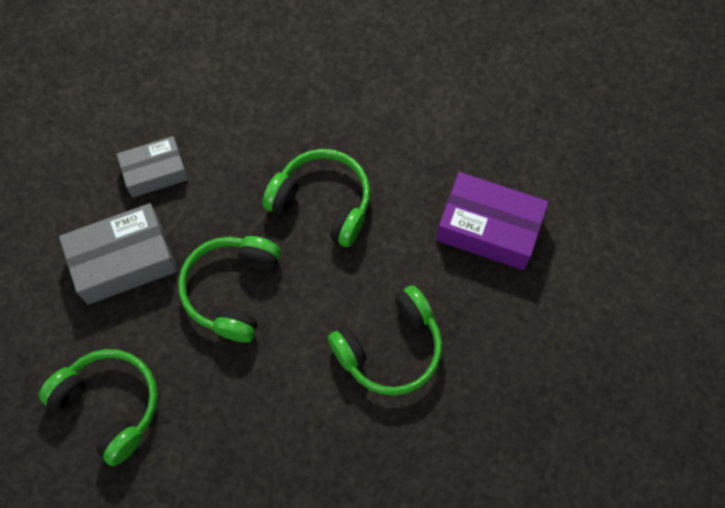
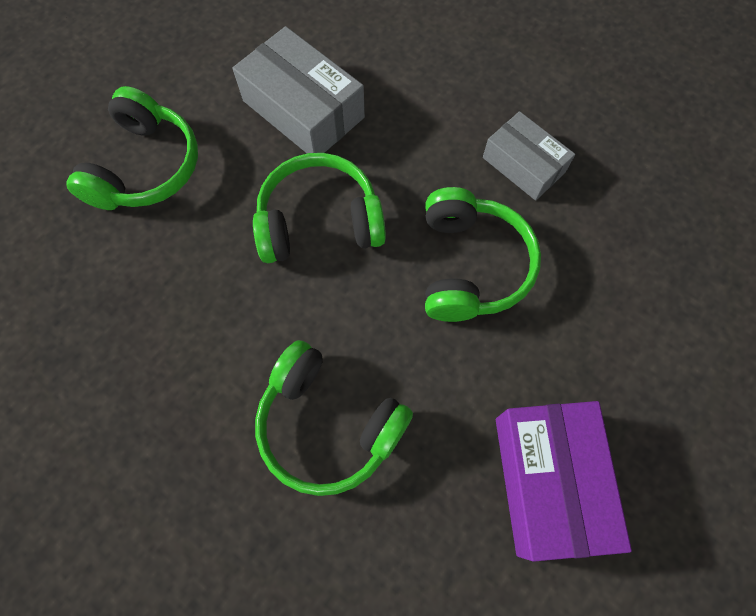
camera: 65 degrees right, 0 degrees up
(155, 172) = (413, 91): grey box -> grey box (523, 165)

